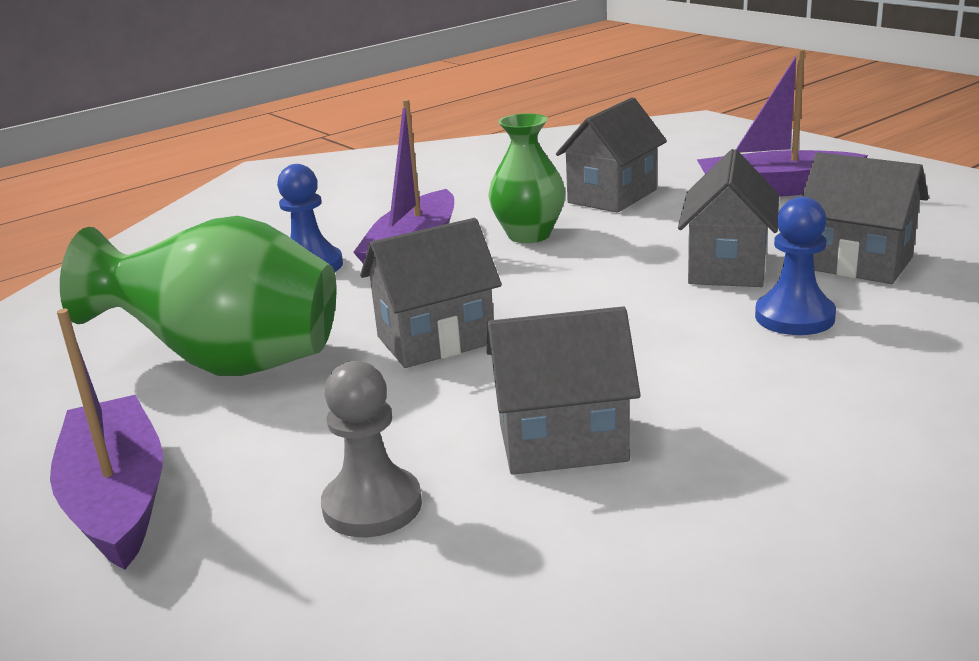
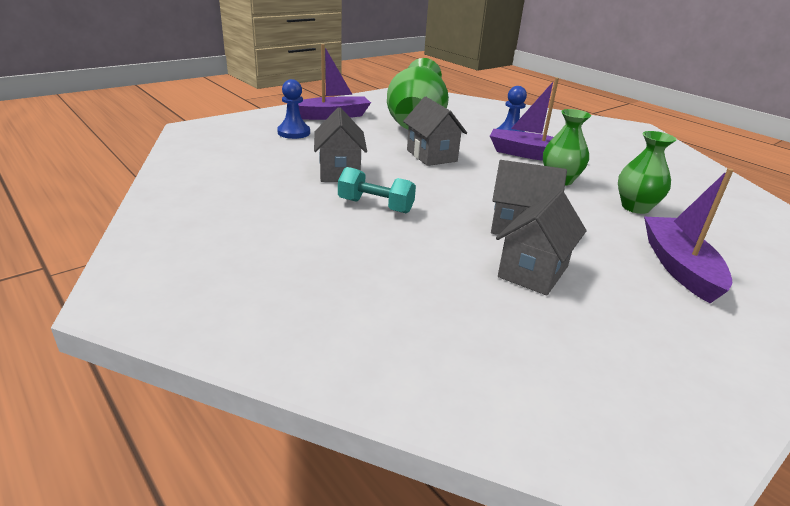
camera: 85 degrees right, 5 degrees up
(372, 506) = (312, 144): grey pawn -> none
(612, 196) = (635, 207): grey house -> green vase
(719, 386) = (375, 206): none -> turquoise dumbbell
(794, 317) = (449, 236): blue pawn -> blue pawn (294, 133)

